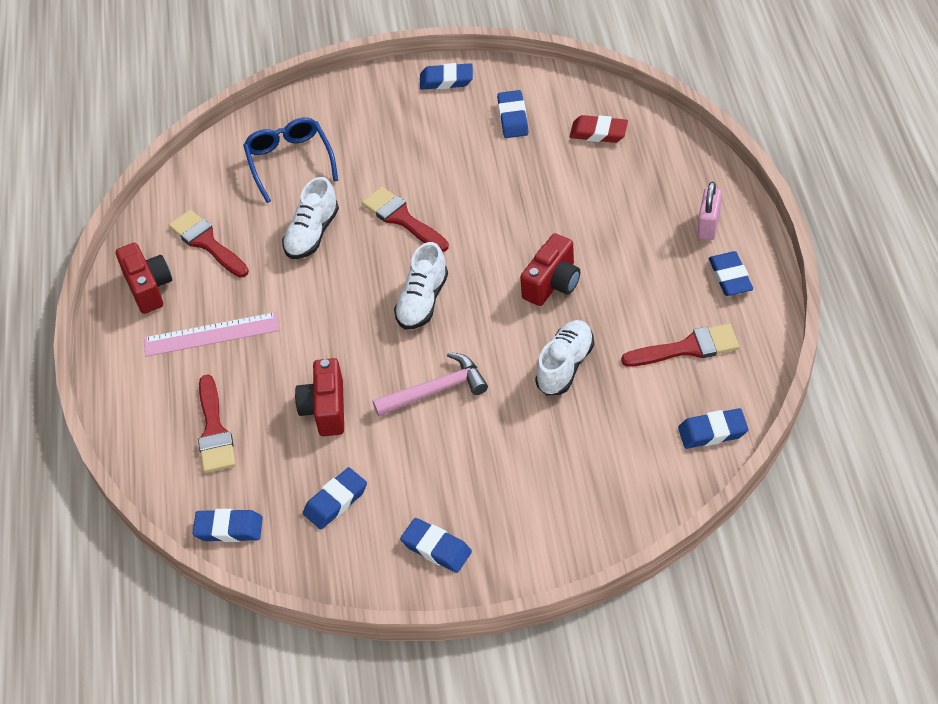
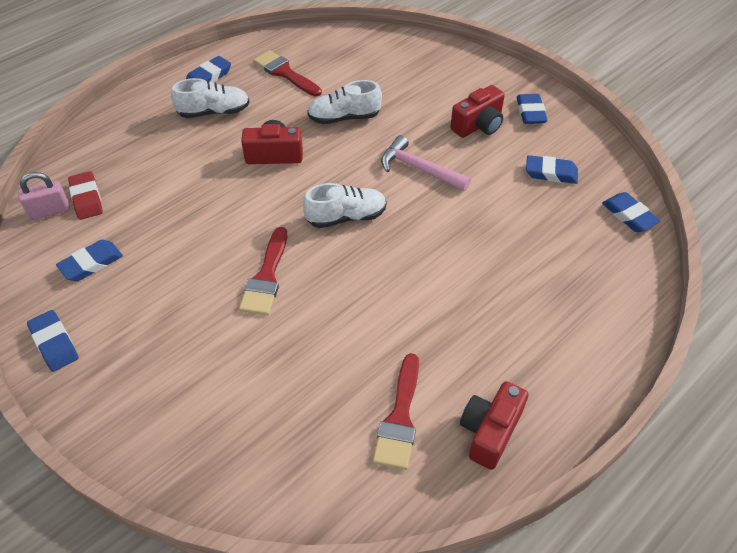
camera: 130 degrees left, 0 degrees up
(211, 334) = (493, 339): pink ruler -> none
(214, 431) = (572, 274): red brush -> none
(290, 162) = (246, 414): blue glasses -> none
(312, 234) = (328, 334): white shoe -> white shoe (214, 112)
(325, 409) = (489, 219): red camera -> red camera (478, 125)
(708, 225) = (163, 102): pink padlock -> pink padlock (50, 211)
(712, 432) = (342, 42): blue eraser -> none

